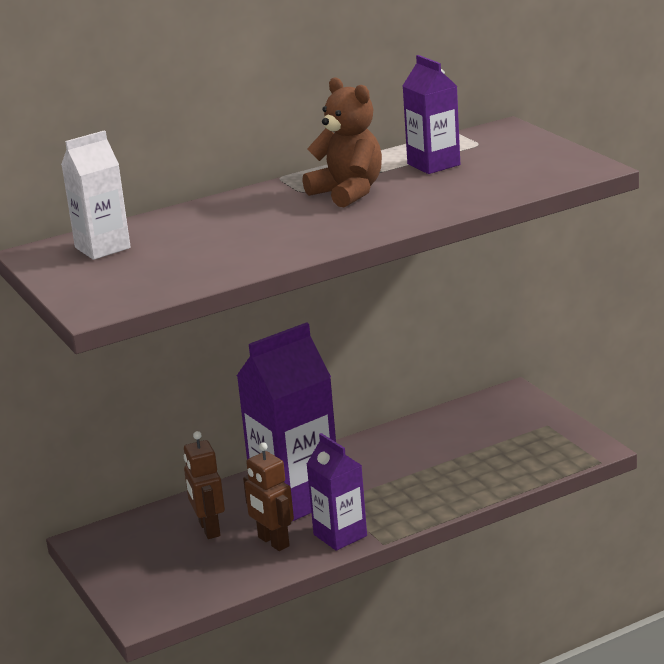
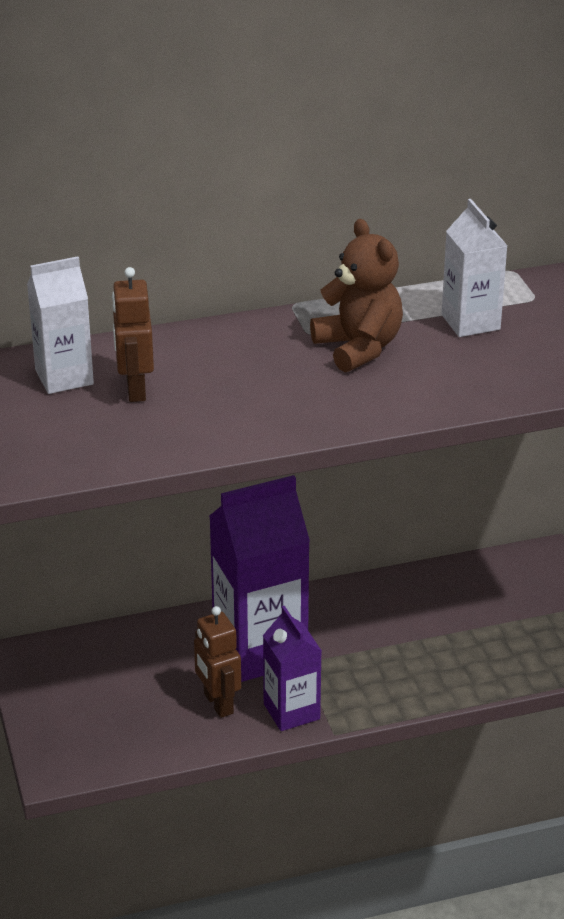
camera: 10 degrees right, 10 degrees up
(209, 529) = (155, 670): brown robot -> brown robot (135, 389)
(433, 164) = (470, 322): purple carton -> white carton

